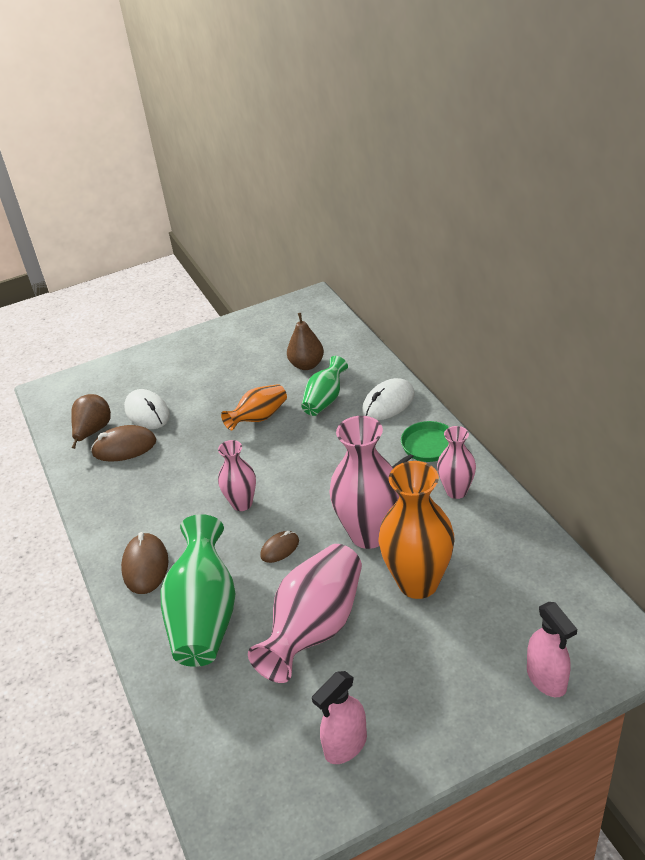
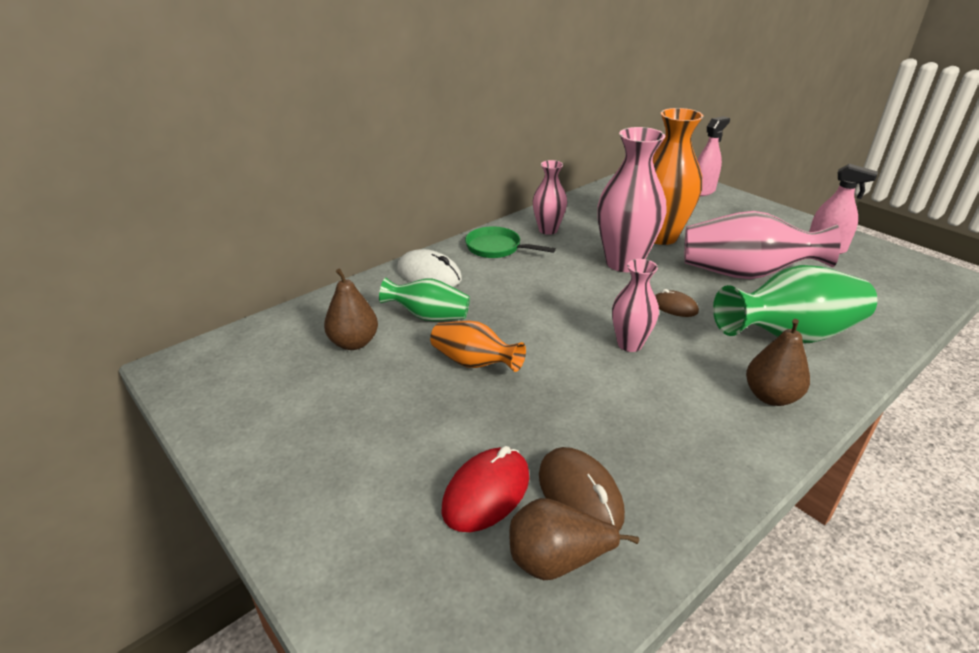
camera: 110 degrees left, 5 degrees down
(145, 566) = (770, 396): brown mouse -> brown pear
(147, 412) = (486, 493): white mouse -> red mouse

